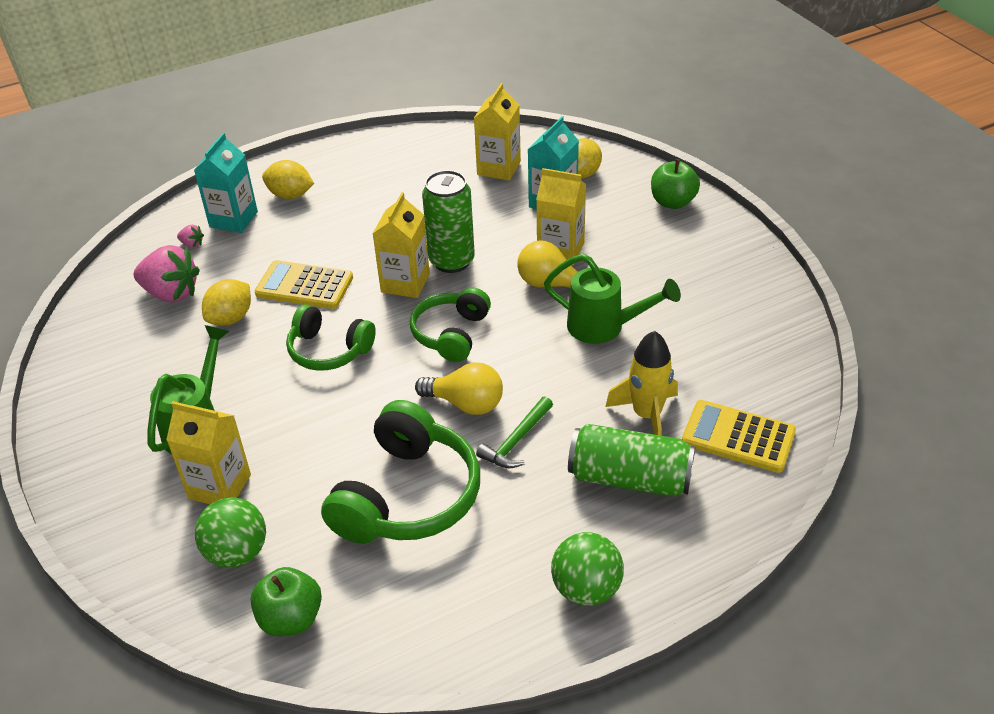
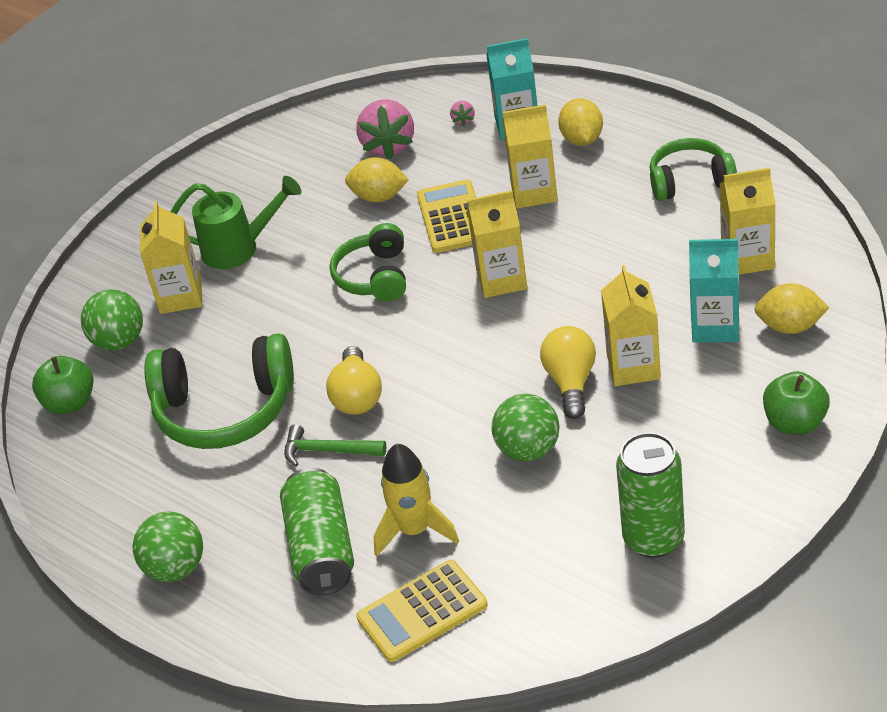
camera: 70 degrees right, 0 degrees up
(323, 236) = (534, 192): none -> yellow carton
(451, 261) = (558, 295): green can -> green can (653, 538)
(451, 334) = (447, 344): green headphones -> green headphones (690, 181)
(605, 327) = (528, 450): green watering can -> green ball
(738, 437) = (422, 612): yellow calculator -> yellow calculator turned 120 degrees counterclockwise

